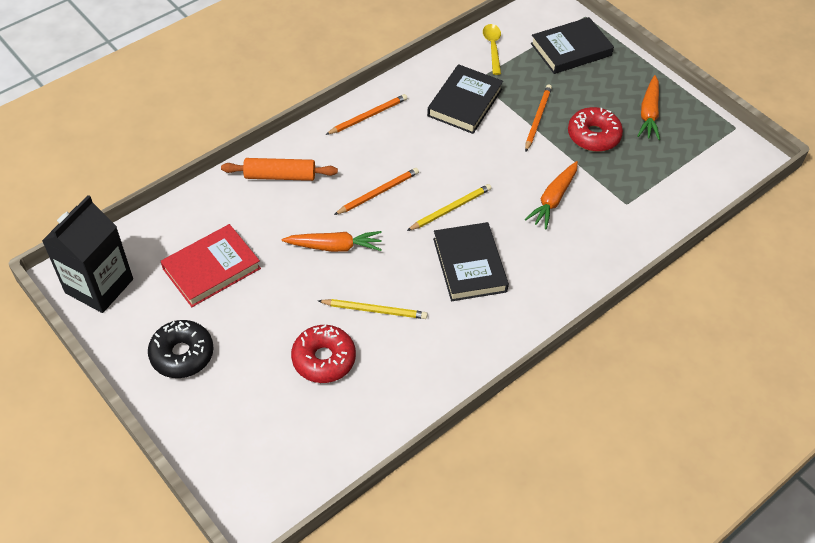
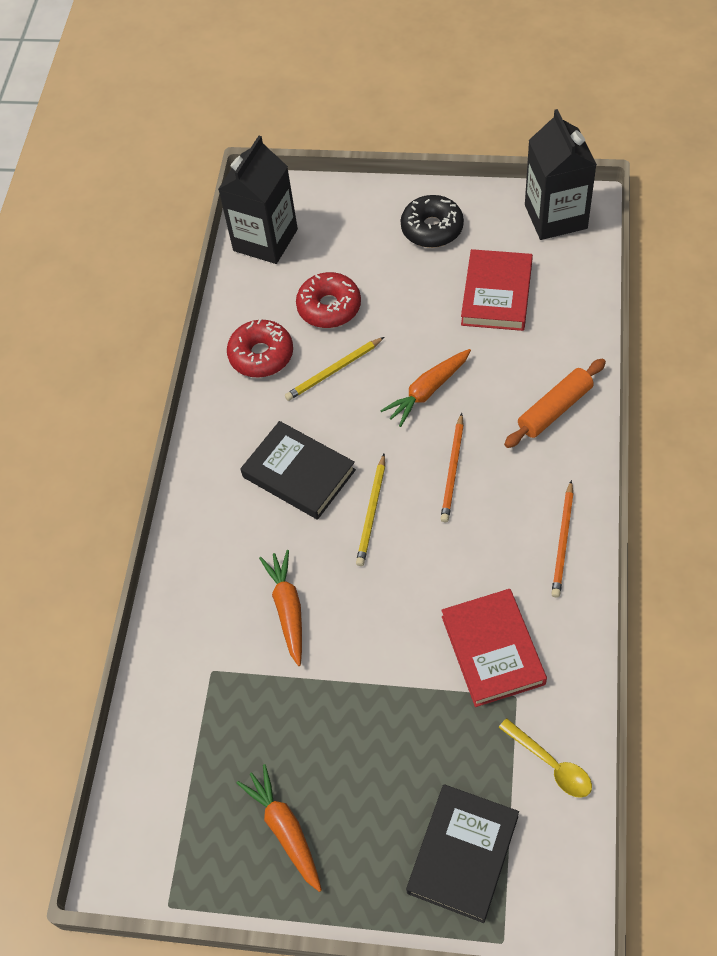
camera: 145 degrees right, 5 degrees up
(302, 462) = (265, 240): none -> black carton
(465, 102) = (492, 650): black book -> red book
(537, 119) = (398, 700): orange pencil -> none
(593, 136) = (318, 733): red donut -> red donut (261, 355)

